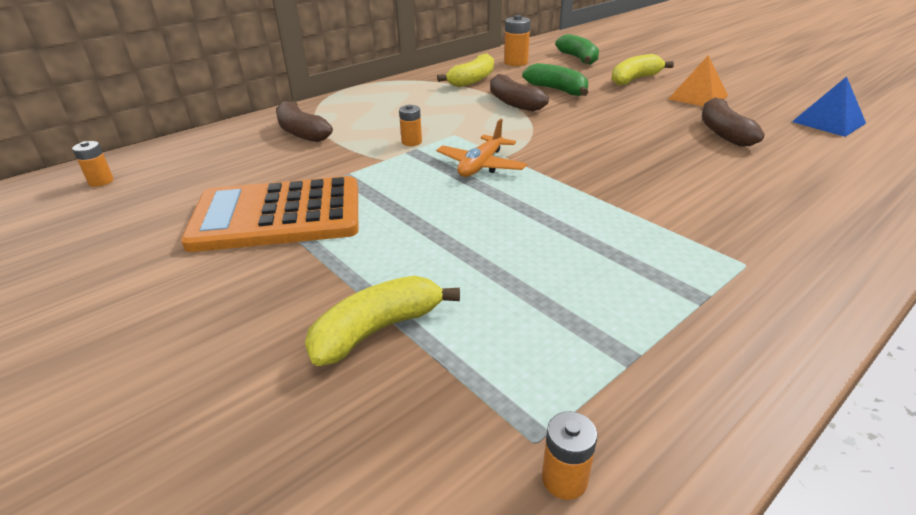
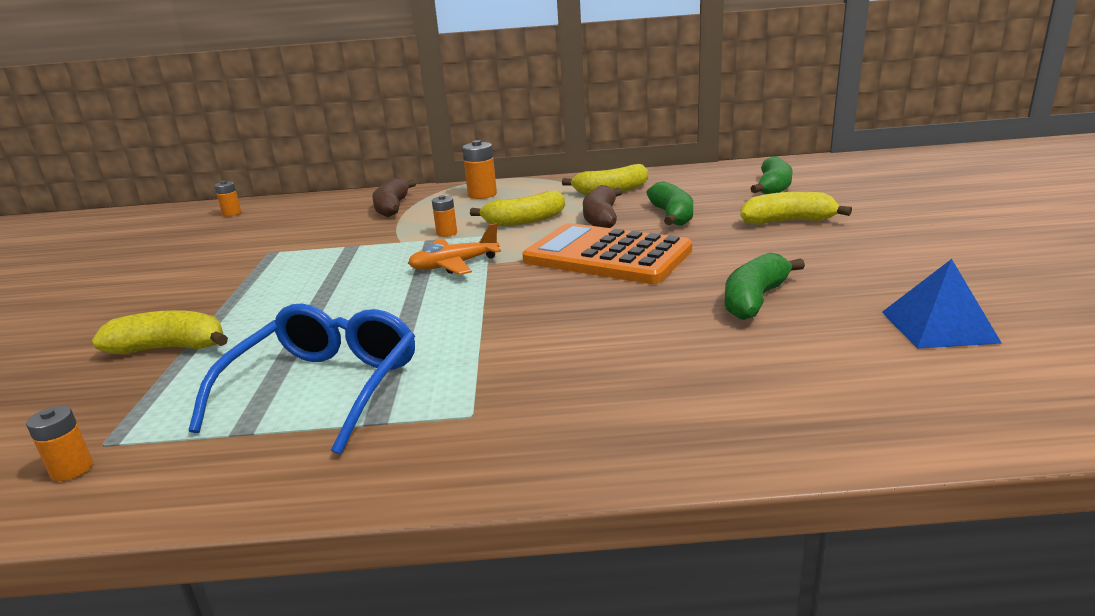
camera: 40 degrees right, 10 degrees down
(278, 216) = (265, 261): orange calculator -> orange calculator (607, 256)
(456, 117) = (524, 221): none -> yellow banana
(516, 62) = (693, 181): orange battery -> orange battery (482, 194)
(608, 294) = (325, 387): none -> blue glasses
(698, 97) = (821, 256): orange pyramid -> none
(723, 132) = (755, 299): brown banana -> green banana

